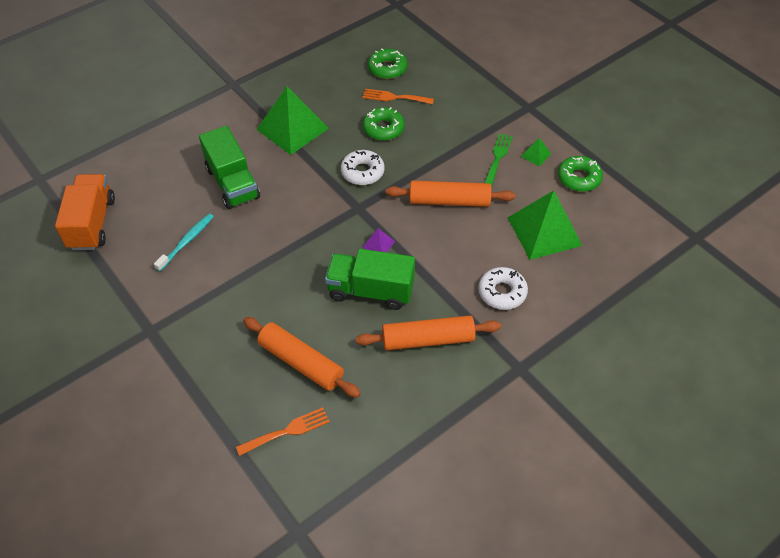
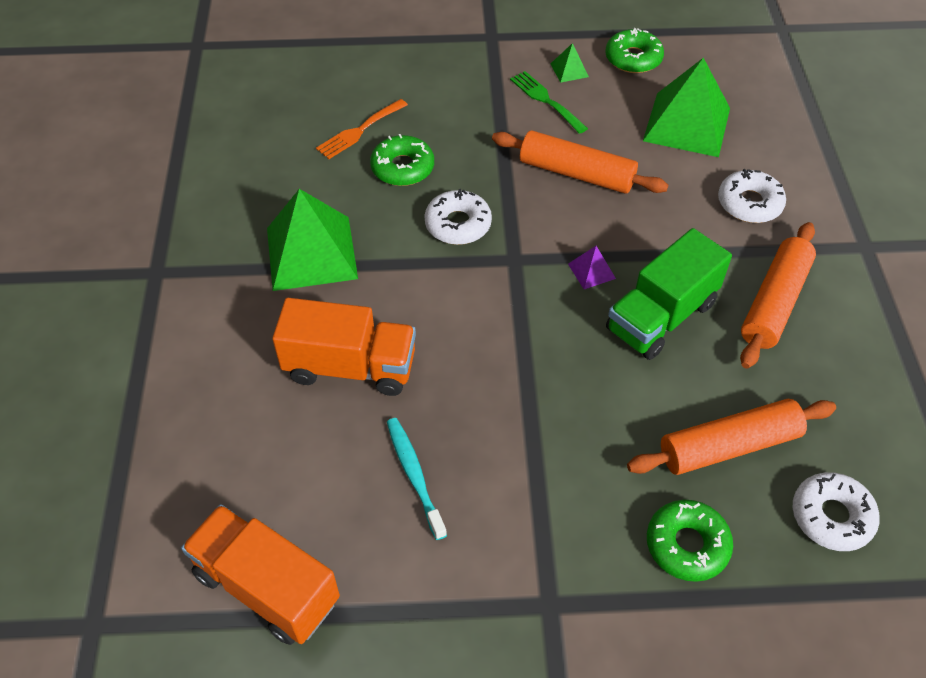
camera: 55 degrees left, 0 degrees up
(232, 183) = (350, 367): green truck -> orange truck
(287, 431) = (831, 516): orange fork -> white donut
(387, 68) = (302, 111): green donut -> green donut (687, 545)
(449, 201) = (576, 173): orange rolling pin -> orange rolling pin turned 75 degrees clockwise

